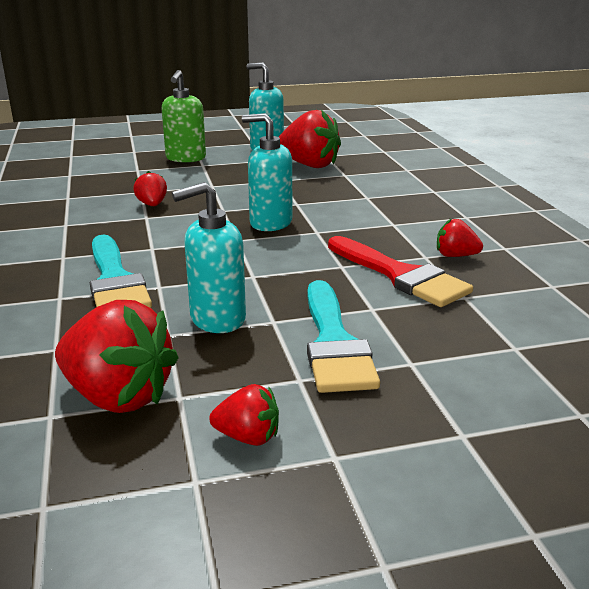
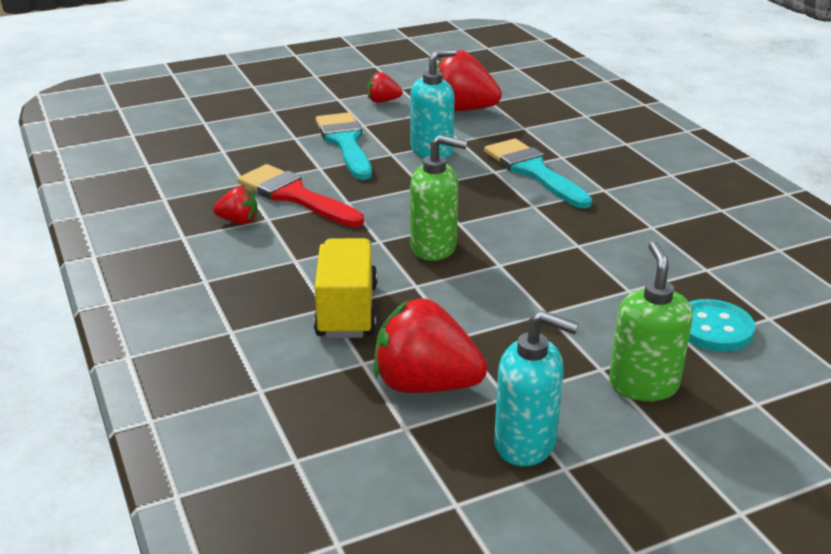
camera: 170 degrees right, 5 degrees up
(112, 173) = (713, 328): none -> turquoise button
(152, 205) = (589, 264): red strawberry -> none
(270, 223) = (434, 247): turquoise soap dispenser -> green soap dispenser
(352, 194) = (347, 311): none -> yellow truck

